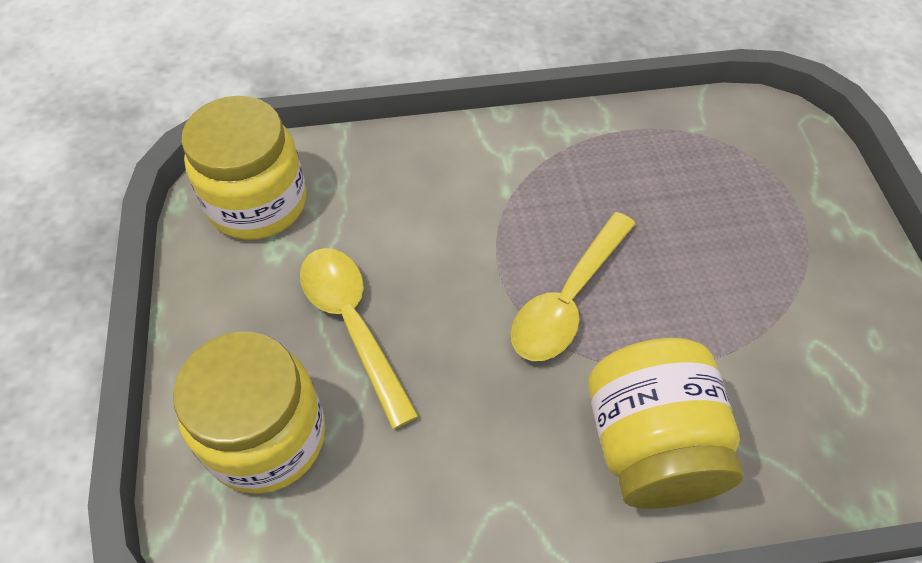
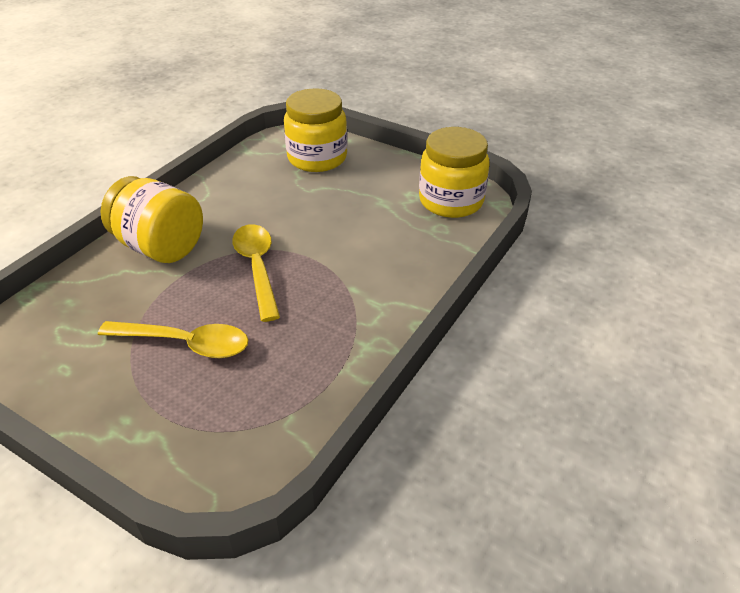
camera: 130 degrees right, 15 degrees down
(353, 325) = (338, 198): yellow spoon -> yellow spoon (185, 343)

